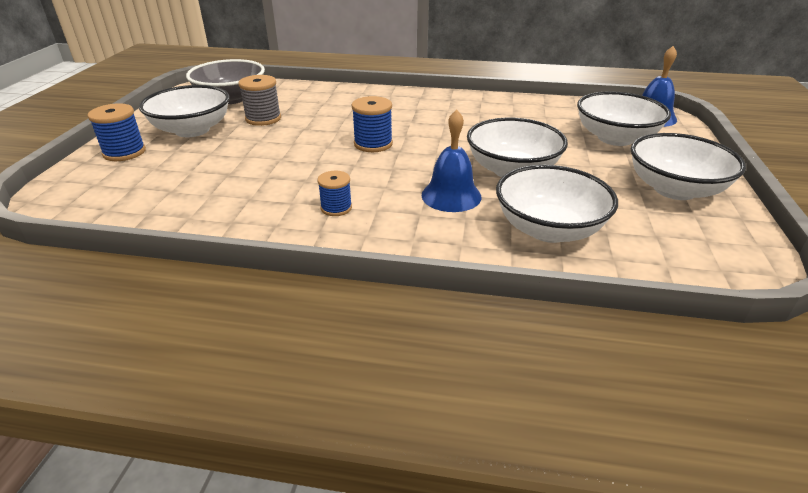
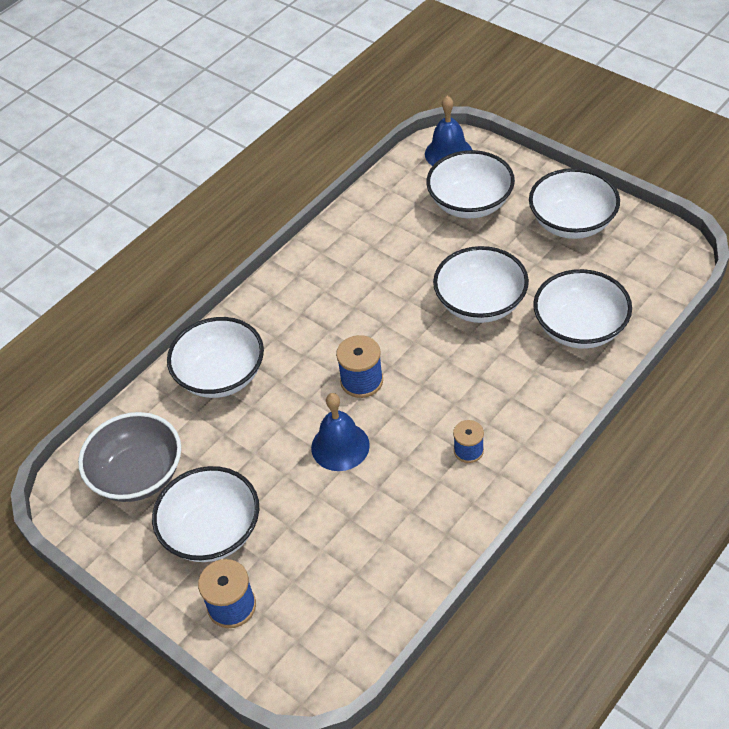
camera: 55 degrees left, 15 degrees up
(263, 118) = (228, 456): grey spool -> none
(334, 100) = (221, 376): none -> white bowl
(451, 196) = (496, 364): blue bell -> blue bell (340, 446)

